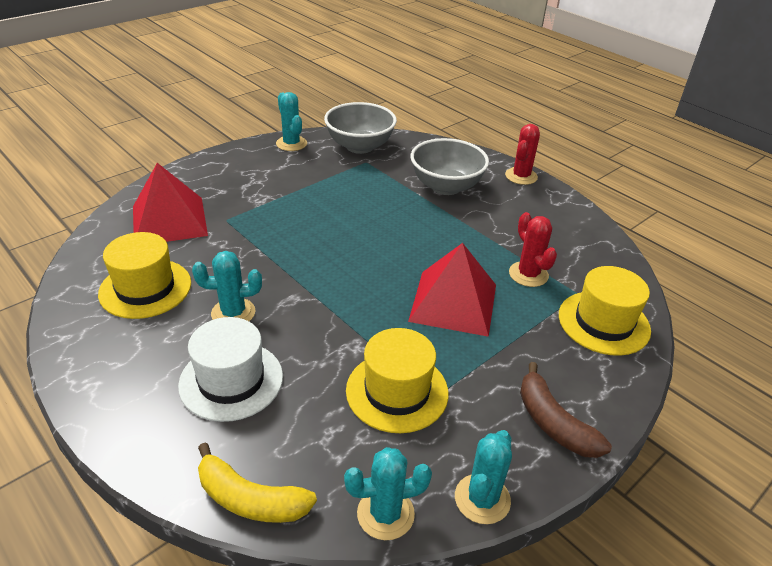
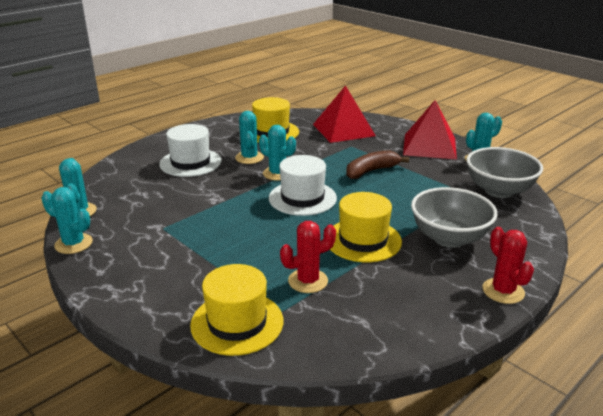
camera: 90 degrees right, 10 degrees down
(250, 499) = (106, 175): yellow banana -> none
(292, 286) = (277, 173): none -> turquoise cactus
(362, 268) = (302, 198): none -> white hat
(397, 391) = (170, 214): yellow hat -> yellow hat (363, 240)
(453, 302) = (264, 238): red pyramid -> red pyramid (429, 146)
(521, 176) = (503, 291): red cactus -> red cactus turned 45 degrees clockwise
(553, 423) = (124, 278): brown banana -> brown banana (371, 171)

